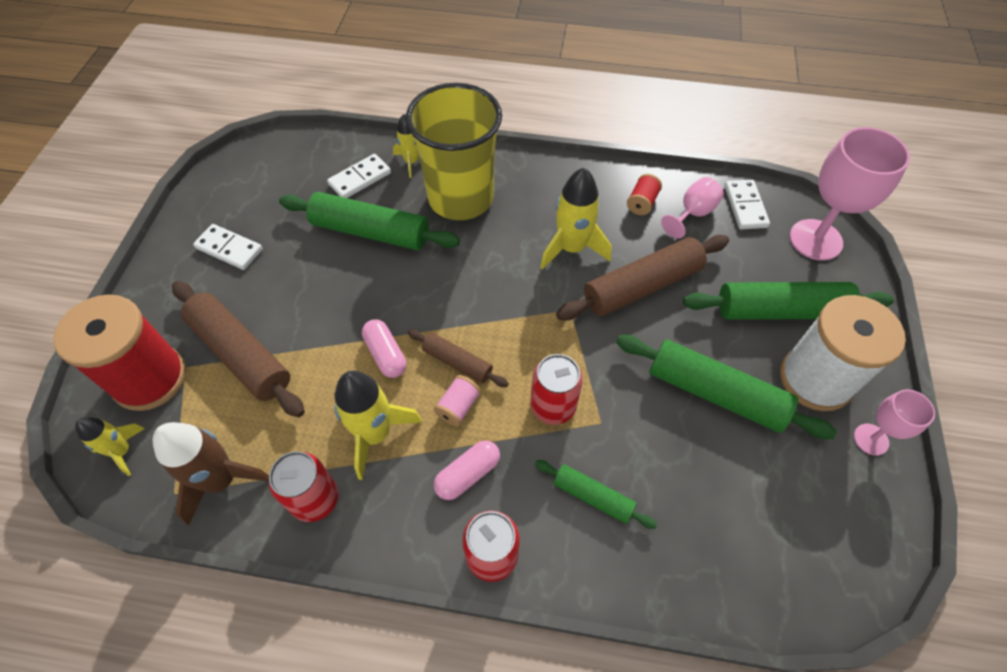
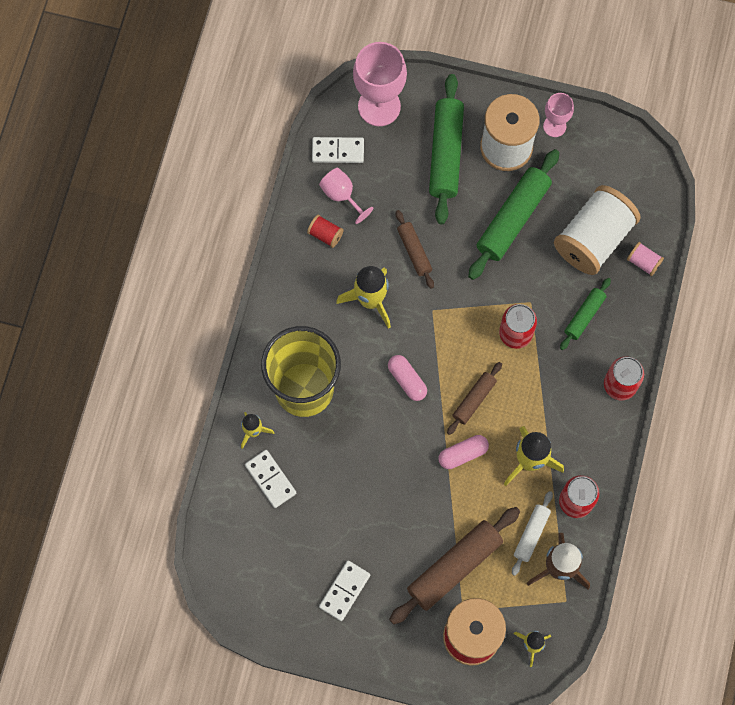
camera: 85 degrees left, 15 degrees up
(274, 442) = (531, 534): none -> white rolling pin
(370, 232) = (336, 468): green rolling pin -> none
(458, 407) = (511, 401): pink spool -> pink spool (643, 262)
(467, 474) = (564, 397): pink capsule -> pink capsule (407, 380)
(642, 286) = (414, 251): brown rolling pin -> brown rolling pin, size x0.55
(715, 504) = (593, 239): none -> white spool

